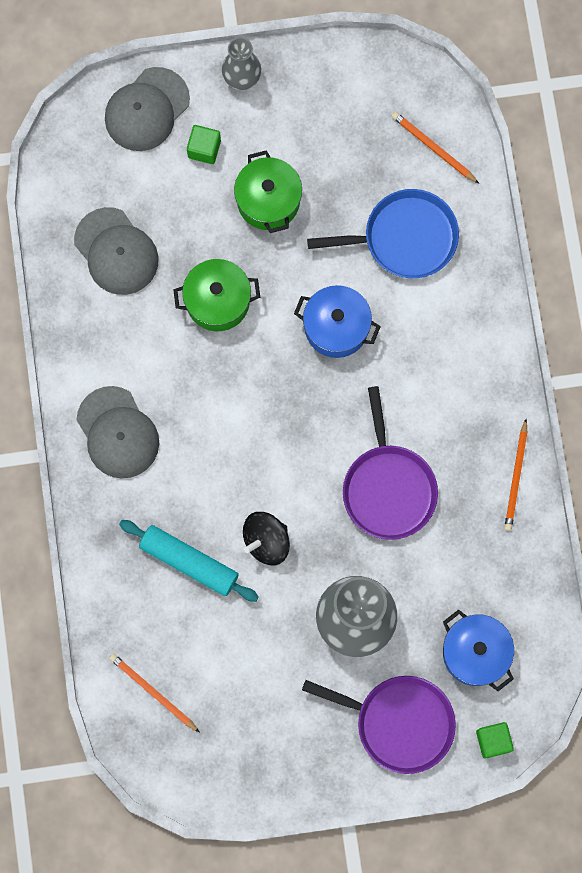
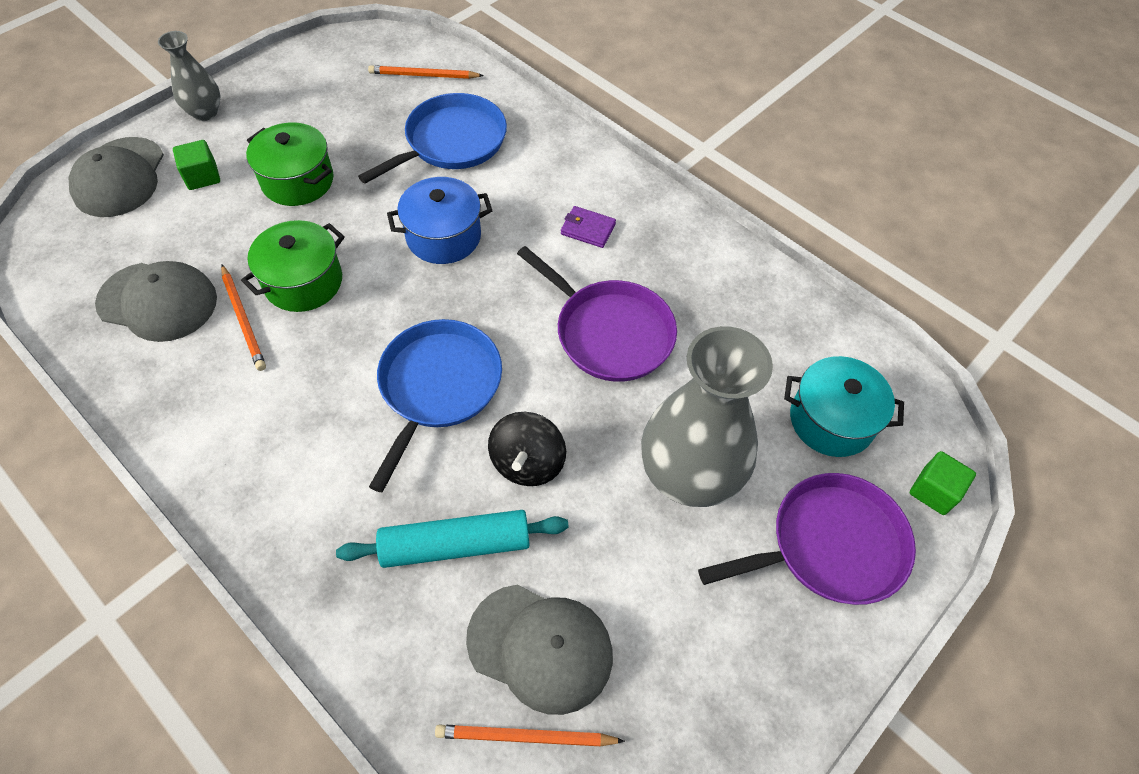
camera: 40 degrees left, 20 degrees down
(118, 433) = (271, 466): grey cap -> grey cap (540, 647)
(250, 448) = (438, 386): none -> blue pan
(442, 392) = (588, 229): none -> purple wallet
(475, 653) = (831, 420): blue pot -> turquoise pot
(516, 477) = (716, 252): orange pencil -> orange pencil (243, 319)

